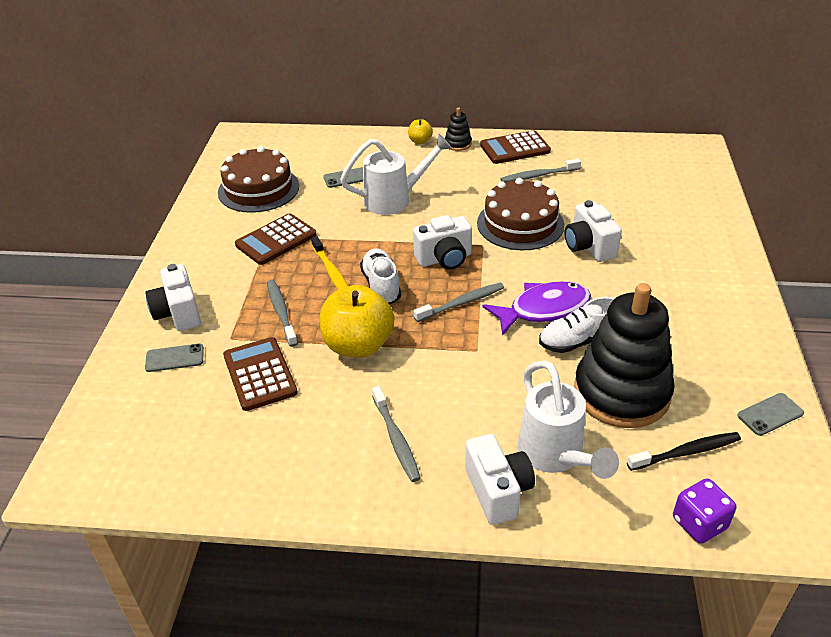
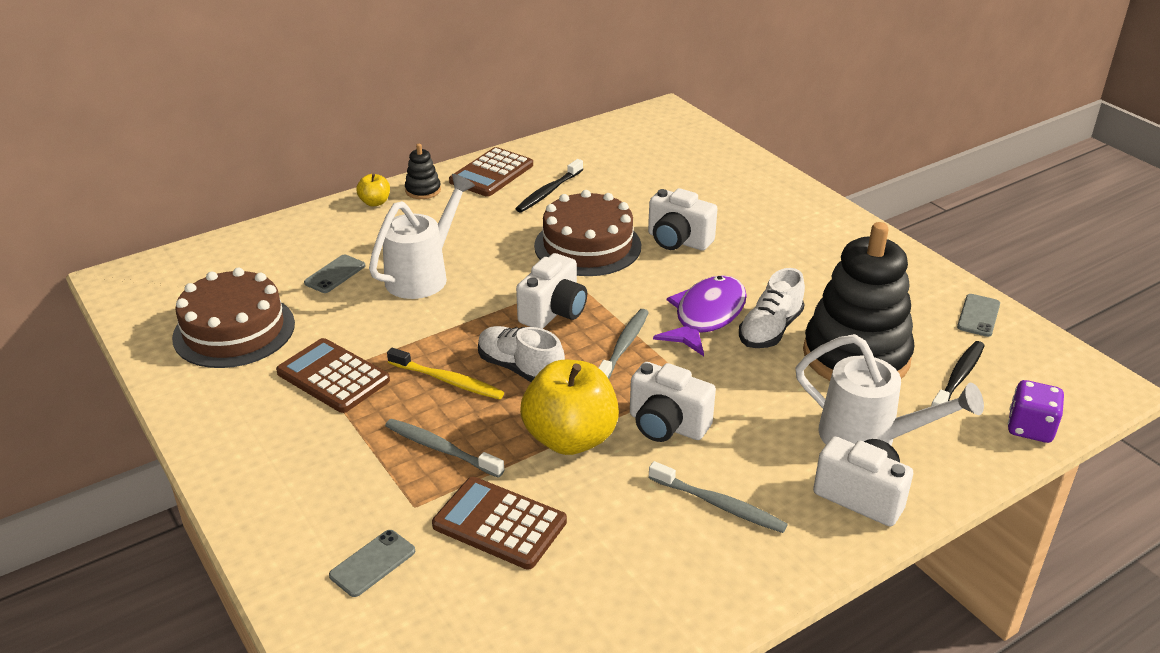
camera: 40 degrees left, 5 degrees down
(178, 313) = (311, 514): white camera -> white camera (667, 425)
(276, 240) = (333, 376): brown calculator -> brown calculator turned 120 degrees clockwise
(538, 175) = (548, 192): grey toothbrush -> black toothbrush

